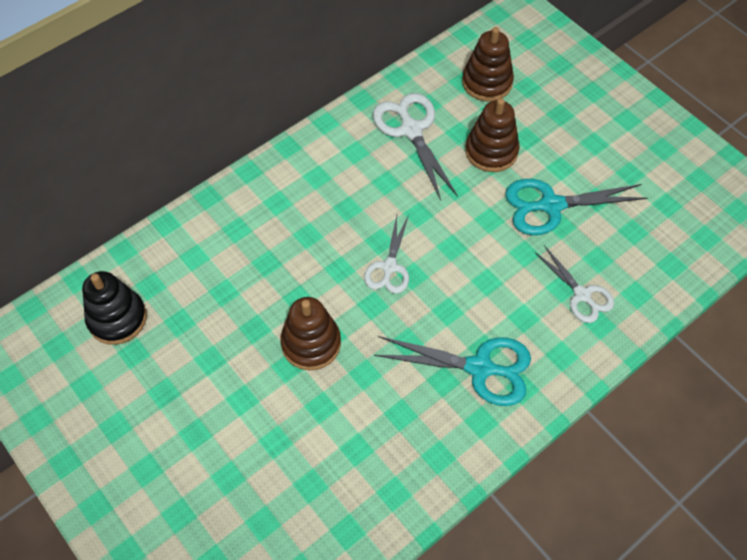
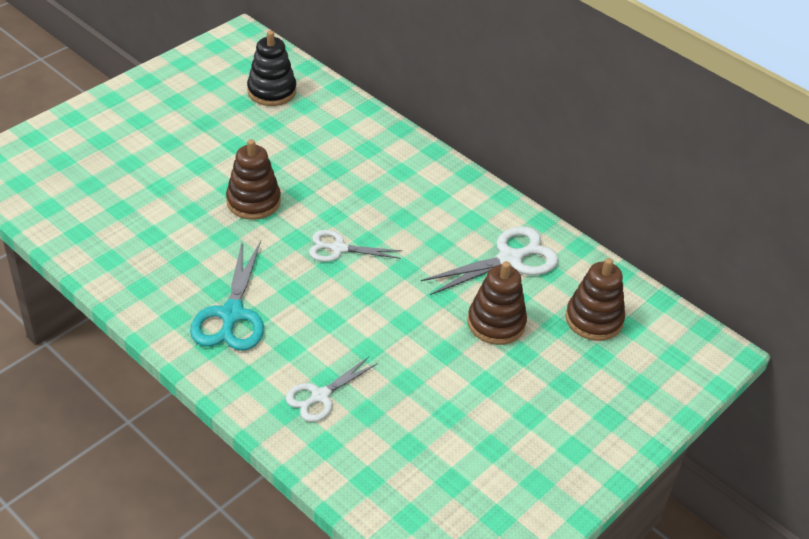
camera: 80 degrees right, 15 degrees down
(551, 205) = (432, 373): turquoise scissors -> none

